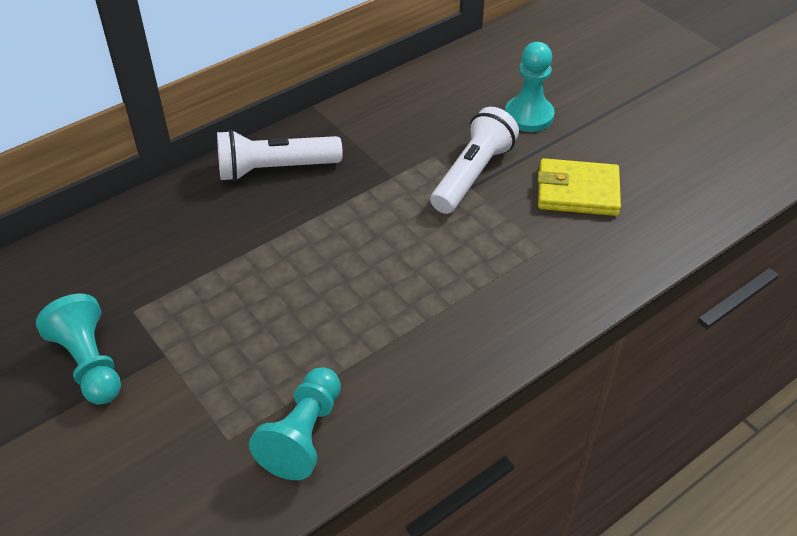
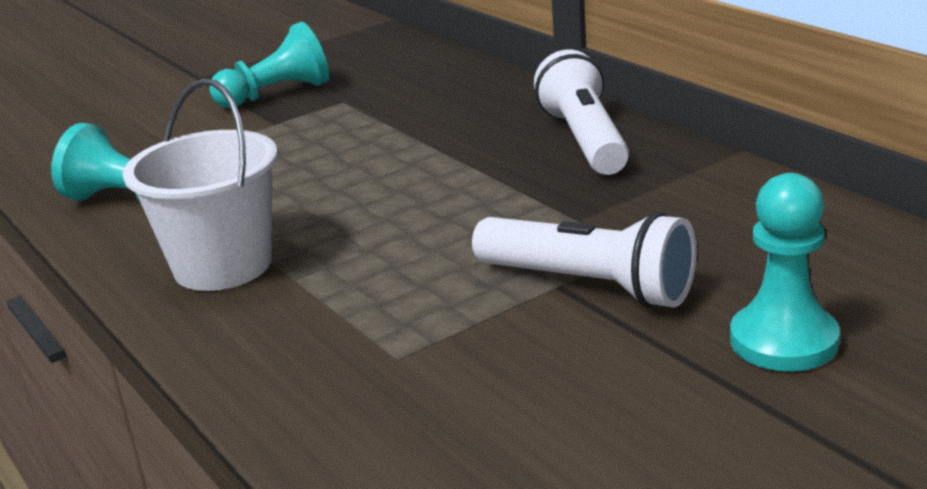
camera: 95 degrees right, 20 degrees down
(428, 347) = (222, 266): none -> white bucket
(577, 191) = (550, 397): yellow wallet -> none

